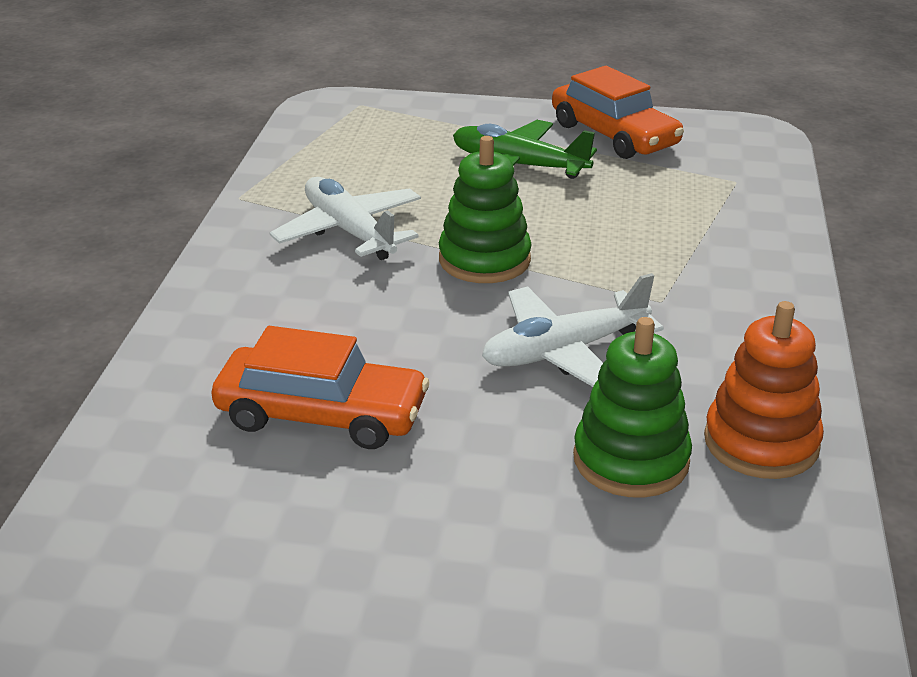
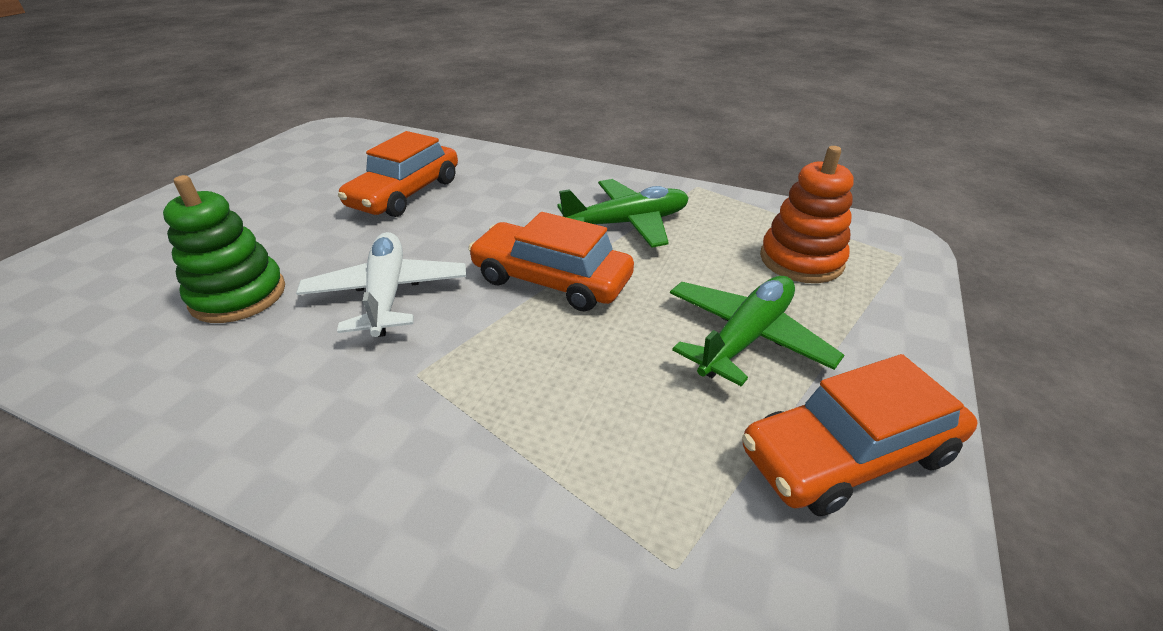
camera: 105 degrees right, 5 degrees up
(349, 231) = (627, 223): white plane -> green plane
(484, 260) = (551, 280): green stacking toy -> orange car
(761, 442) = (173, 370): orange stacking toy -> orange stacking toy (801, 260)

